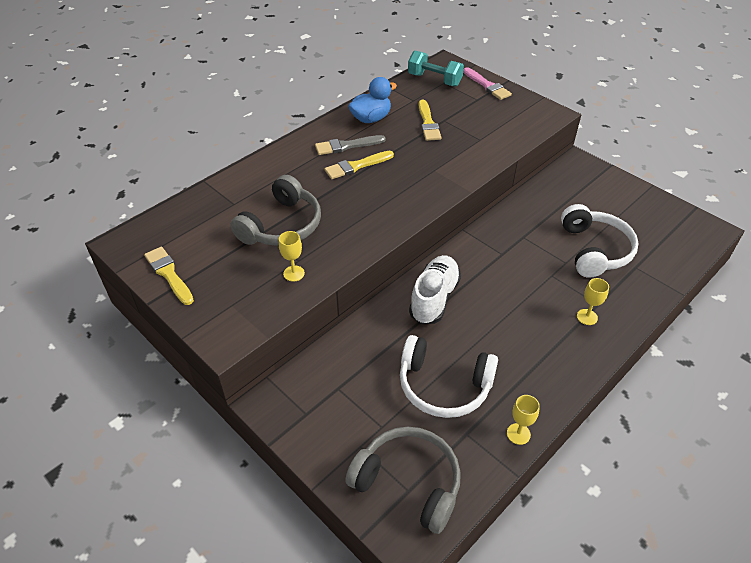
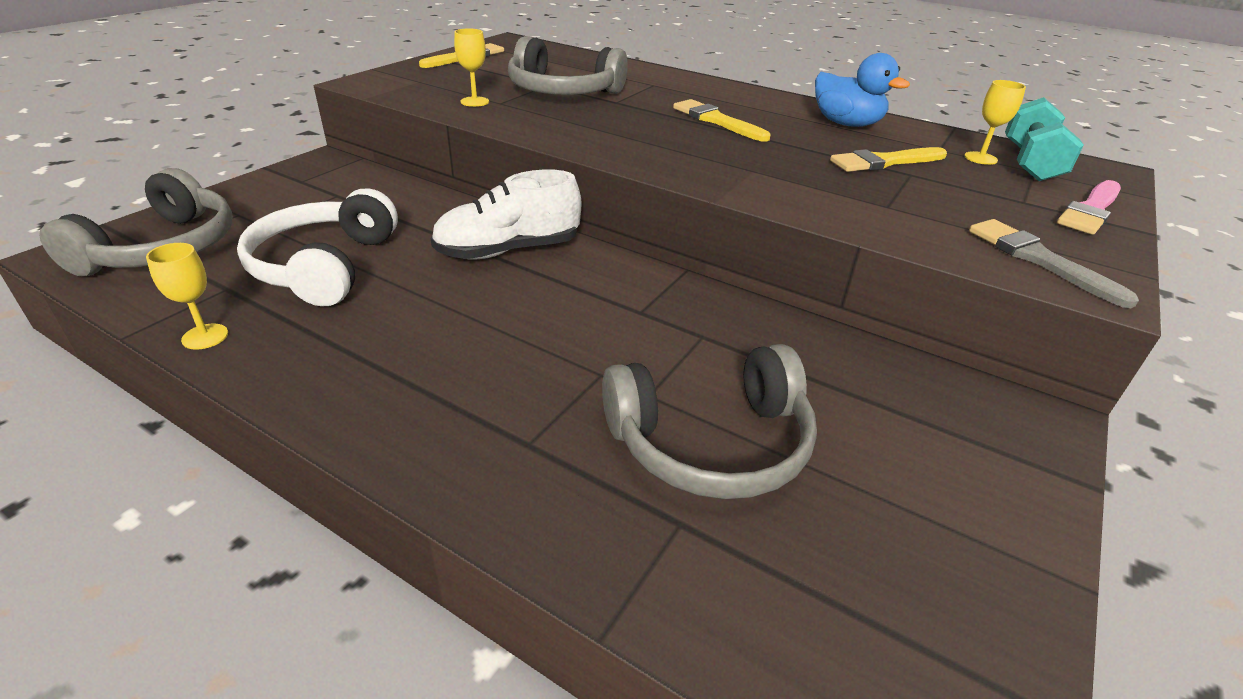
camera: 75 degrees right, 10 degrees down
(346, 146) = (759, 113): grey brush -> grey brush (1039, 259)
(434, 298) = (508, 250): white shoe -> white shoe turned 150 degrees clockwise
(587, 317) = (484, 425): yellow goblet -> yellow goblet (980, 158)
(594, 250) = (711, 442): white headphones -> grey headphones

